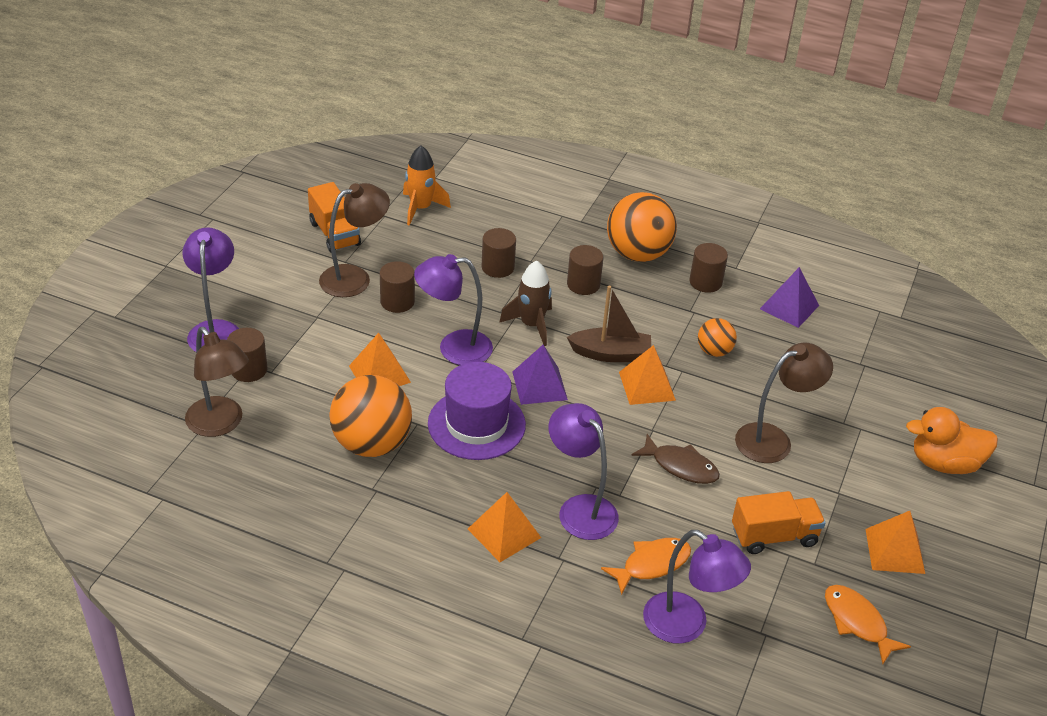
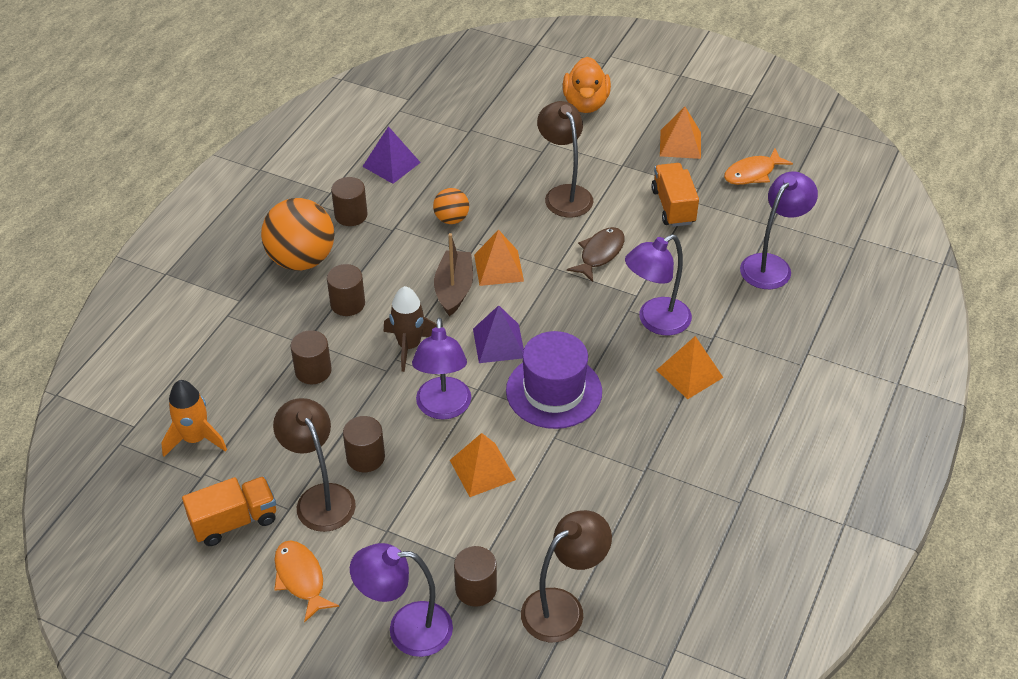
camera: 85 degrees left, 5 degrees up
(372, 444) = (585, 473): orange ball -> none
(651, 564) = (712, 280): orange fish -> orange fish (301, 578)

